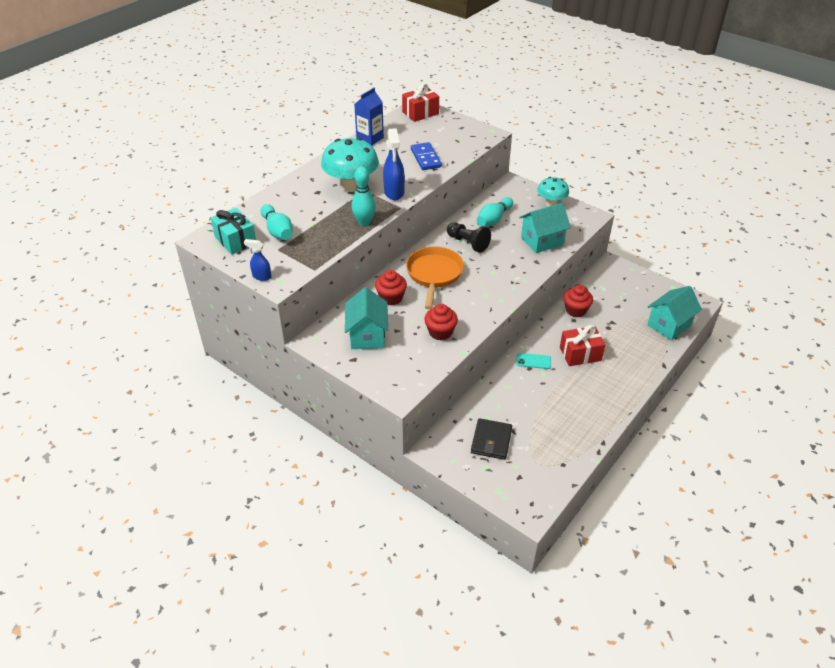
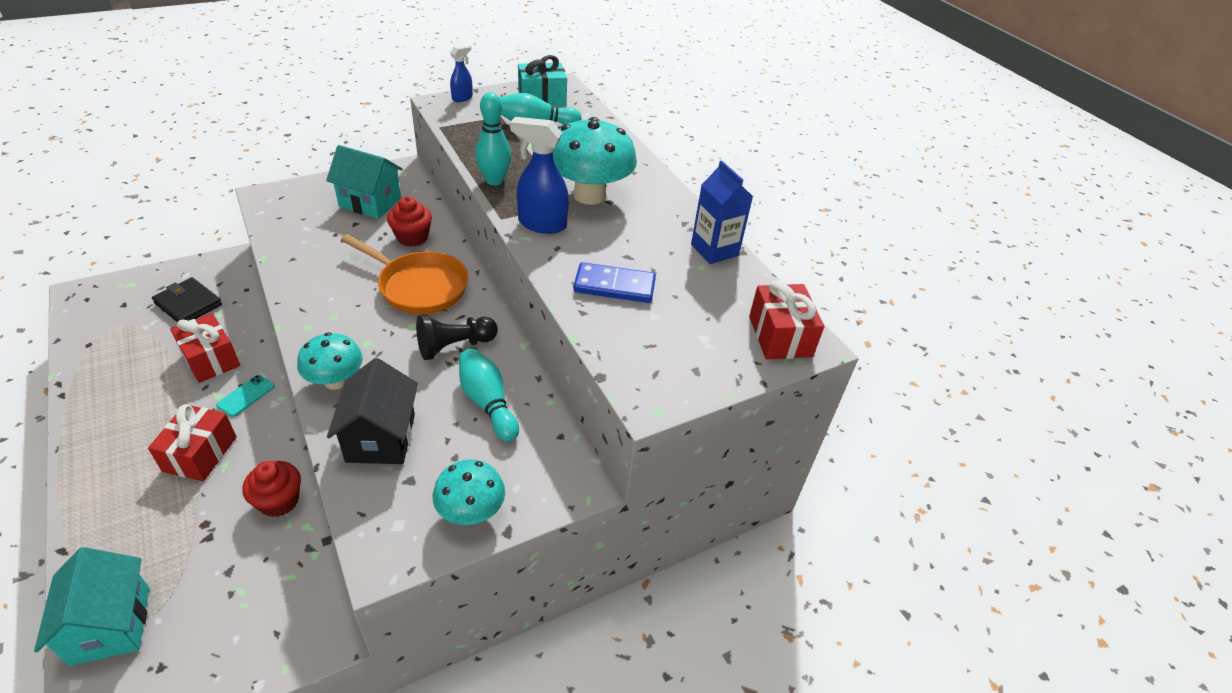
camera: 110 degrees right, 0 degrees up
(440, 332) = (313, 252): red cupcake -> none
(523, 394) = (211, 359): none -> red gift
(525, 270) = (335, 381): none -> turquoise mushroom
(542, 241) = (381, 438): turquoise house -> black house

